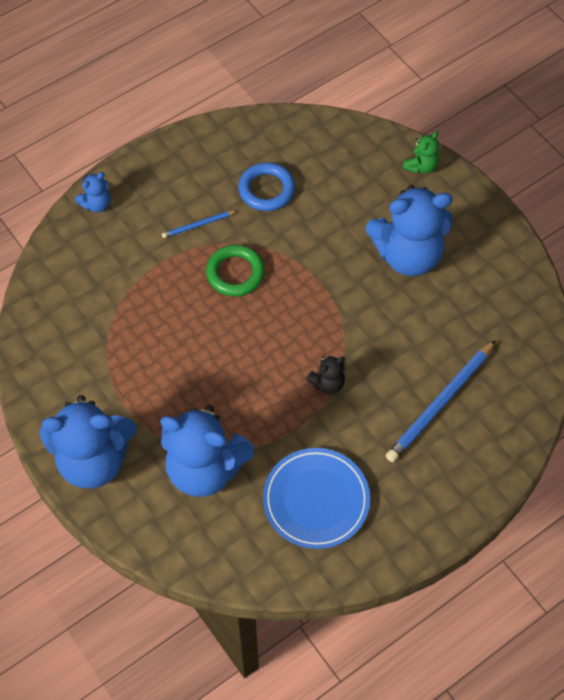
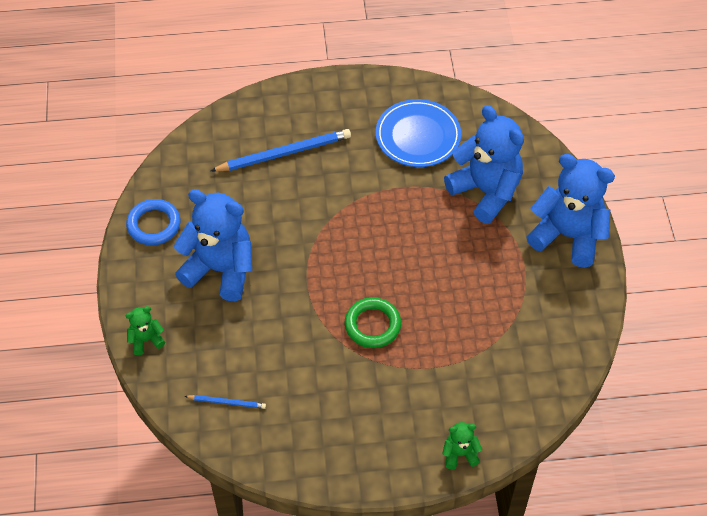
camera: 150 degrees left, 5 degrees down
(96, 204) = (460, 454): blue teddy bear -> green teddy bear
(198, 225) = (378, 385): blue pencil -> blue pencil (227, 402)
(266, 189) = (296, 388): blue ring -> blue ring (154, 225)
(327, 383) = (356, 205): black teddy bear -> none

